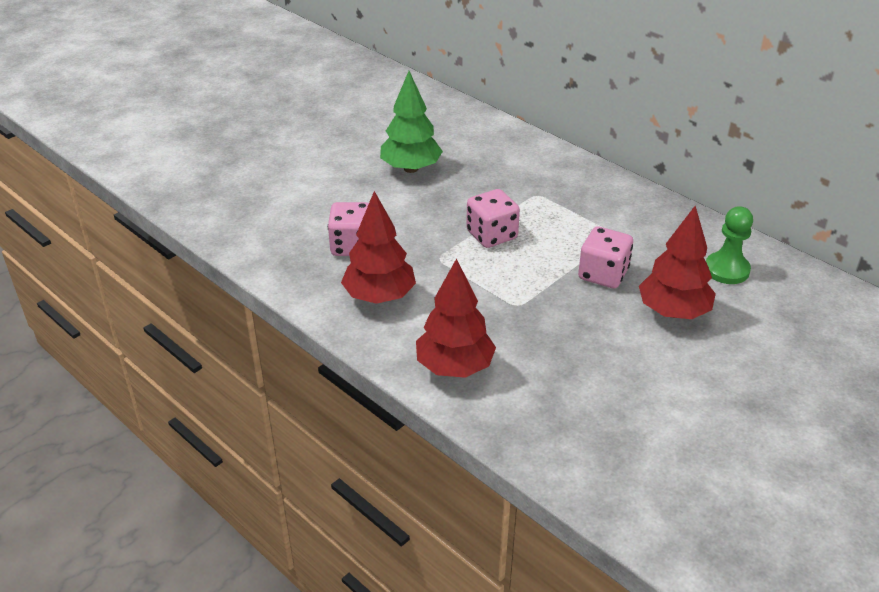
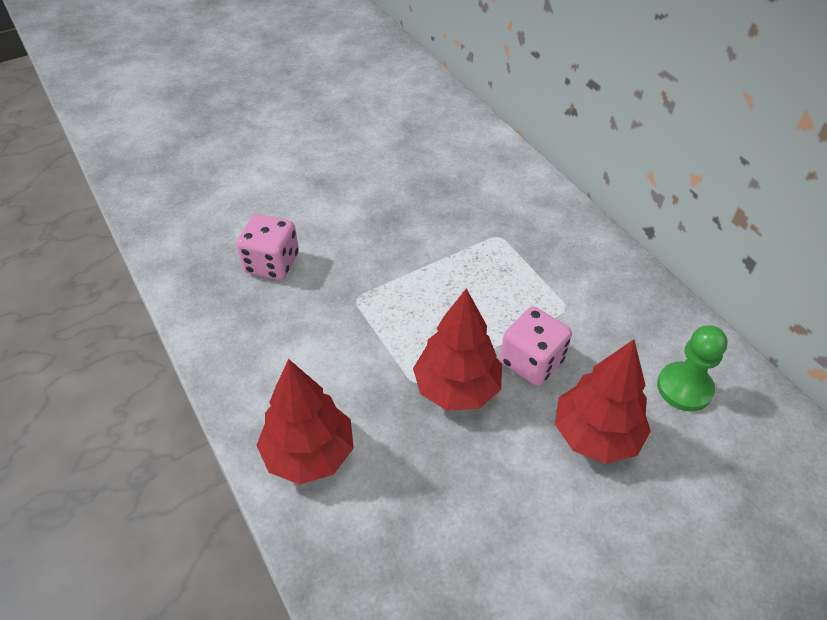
camera: 15 degrees right, 10 degrees up
(379, 296) = (270, 336): red tree -> red tree (457, 388)
(411, 168) = (376, 176): green tree -> none
(491, 235) = (426, 280): pink dice -> none

